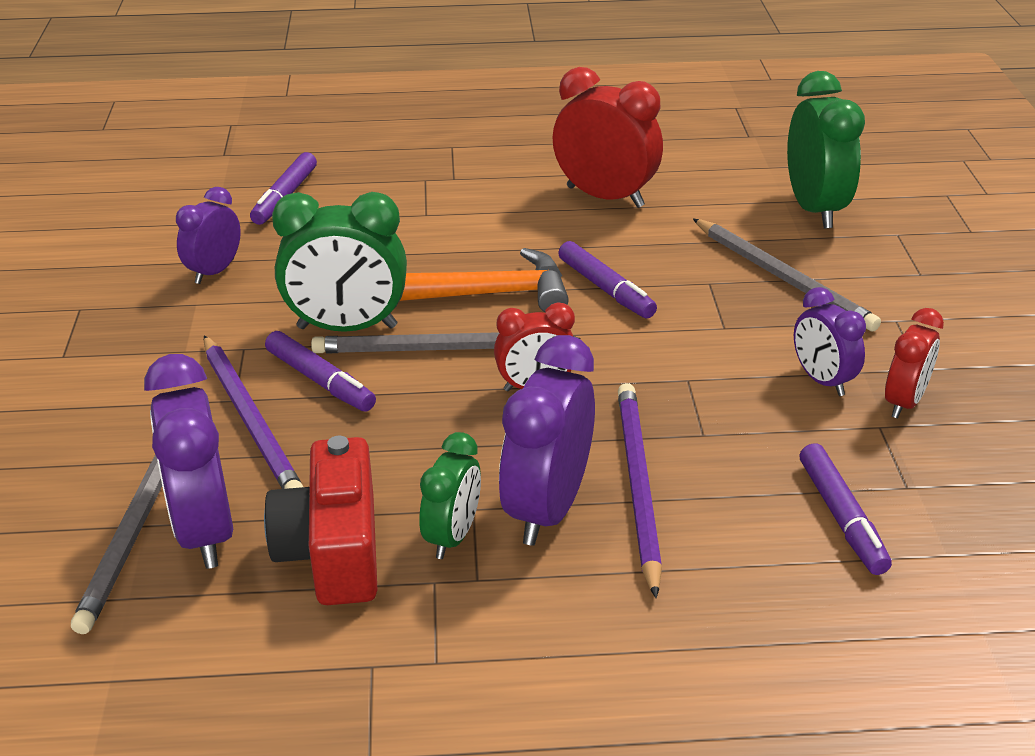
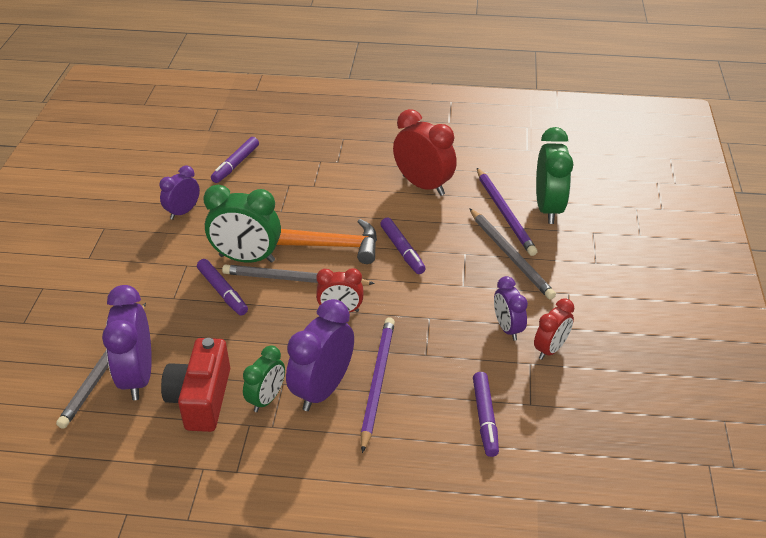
camera: 10 degrees right, 5 degrees up
(251, 420) = (178, 312): purple pencil -> purple pencil (505, 213)

